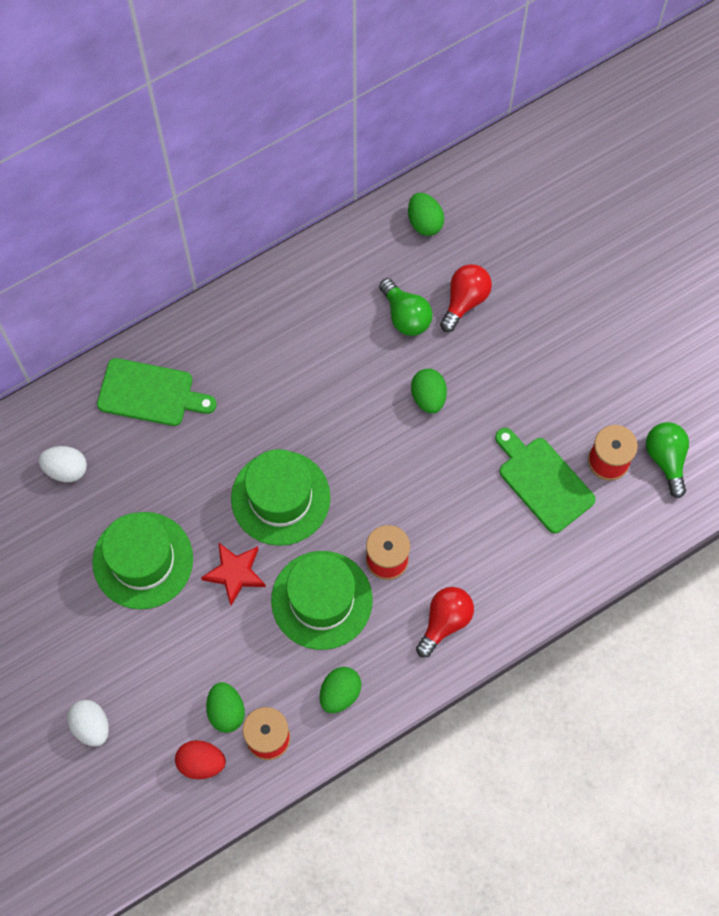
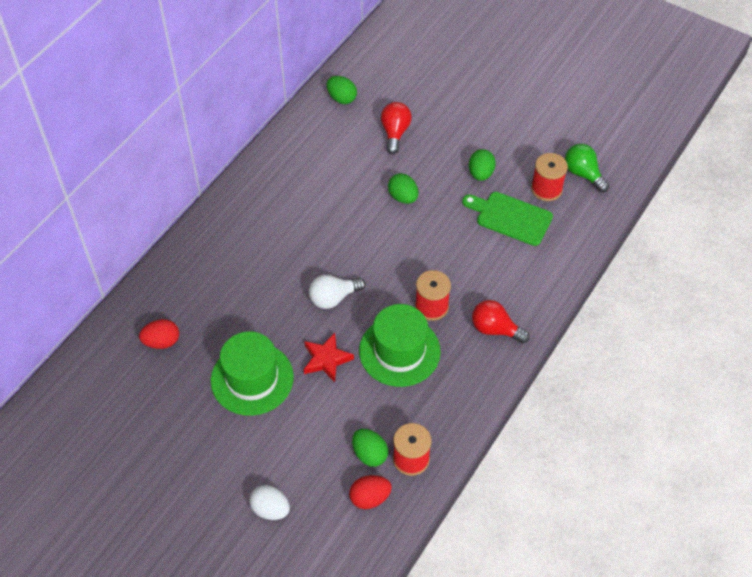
camera: 25 degrees left, 15 degrees down
(66, 469) = (162, 342): white egg -> red egg
(150, 393) = (201, 269): green cutting board -> none
(280, 498) = (333, 298): green hat -> white light bulb
(340, 693) = (447, 406): green egg -> green egg (480, 173)
(405, 316) = (360, 156): green light bulb -> none
(445, 621) = (495, 329): red light bulb -> red light bulb turned 75 degrees counterclockwise

